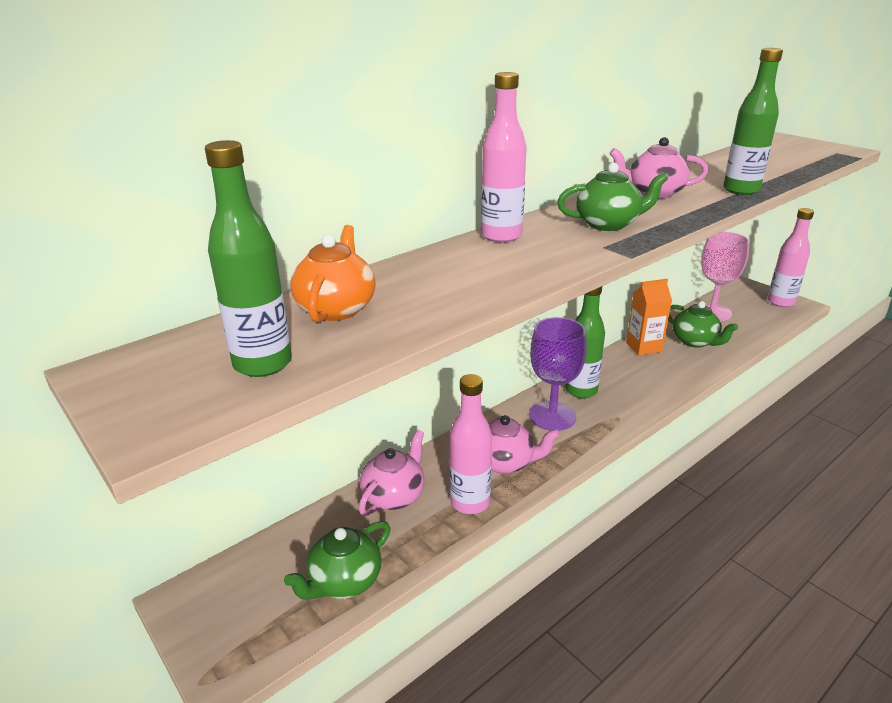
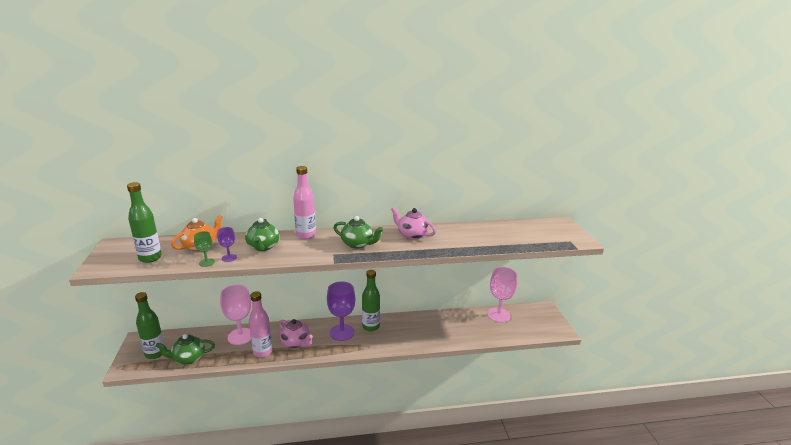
camera: 30 degrees right, 5 degrees down
(394, 495) = (240, 336): pink teapot -> pink goblet
(410, 329) = (206, 262): none -> green goblet
(438, 307) = (229, 258): none -> purple goblet
(643, 347) = (432, 318): orange carton -> none
(695, 341) = (464, 326): green teapot -> green teapot (263, 247)
(741, 190) = (458, 247): green bottle -> green bottle (155, 353)
(780, 302) = (550, 325): pink bottle -> none

